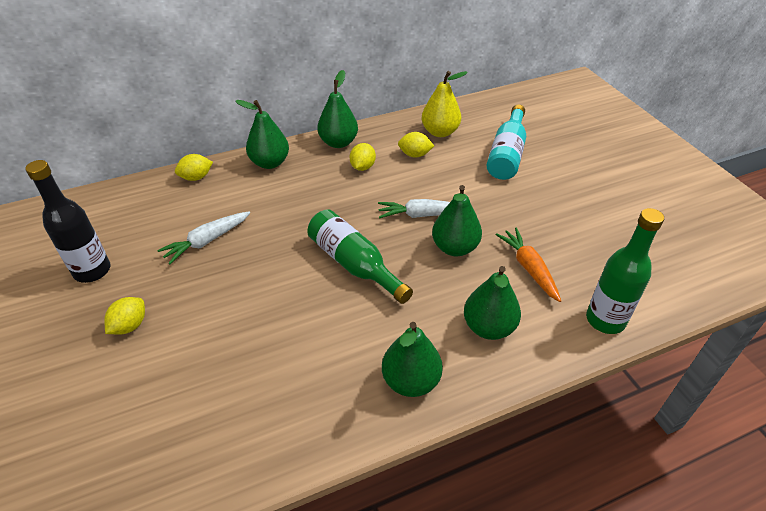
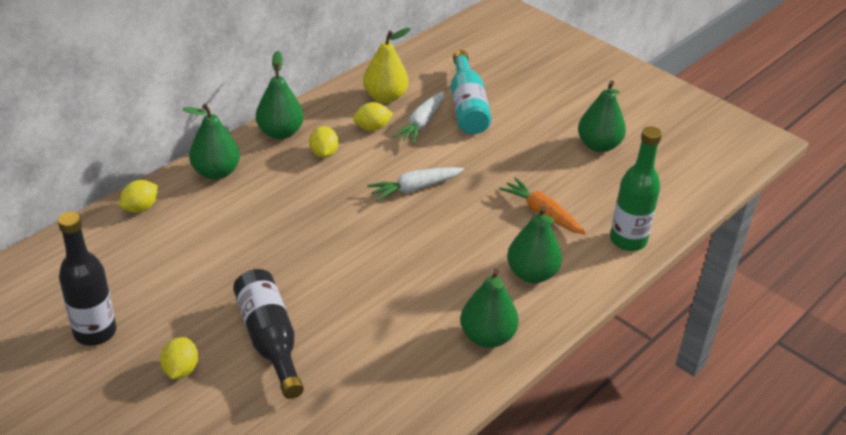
camera: 25 degrees left, 5 degrees down
(207, 241) = (203, 270): white carrot -> white carrot (421, 123)
(217, 321) = (270, 340): none -> black bottle
(354, 264) = (375, 252): green bottle -> none
(454, 248) = (464, 212): green pear -> green pear (598, 145)

